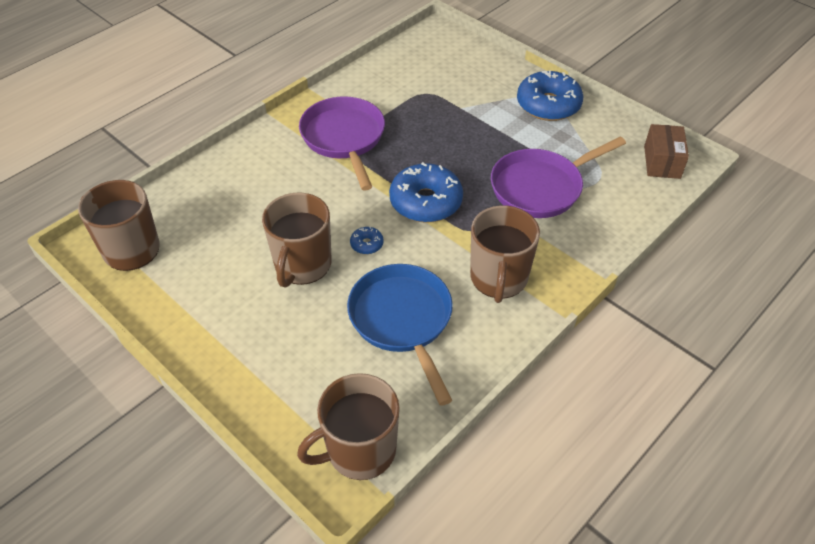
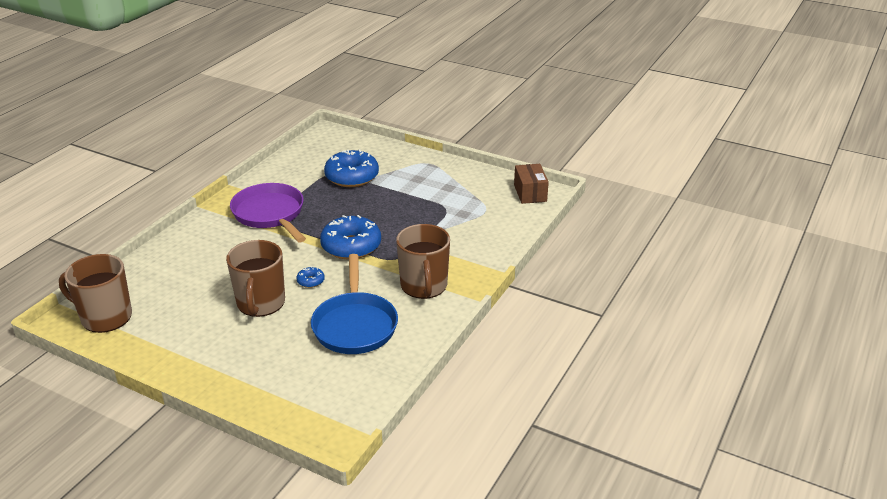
camera: 15 degrees left, 15 degrees down
(359, 450) = (345, 412): brown mug -> none
(402, 320) = (355, 325): blue pan -> blue pan turned 150 degrees counterclockwise
(541, 187) = (441, 223): purple pan -> none
(548, 105) = (432, 169): blue donut -> blue donut (352, 177)

